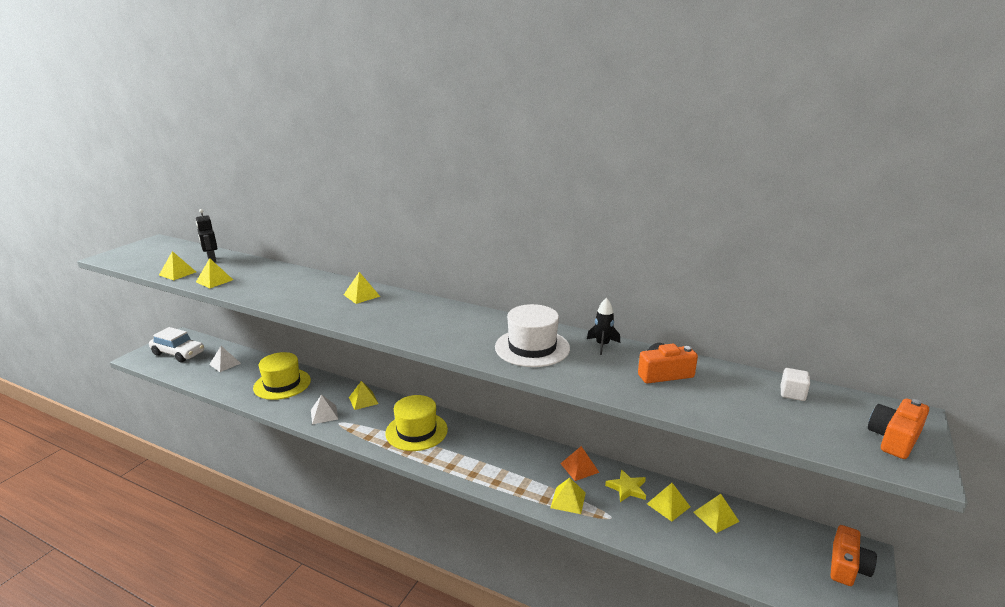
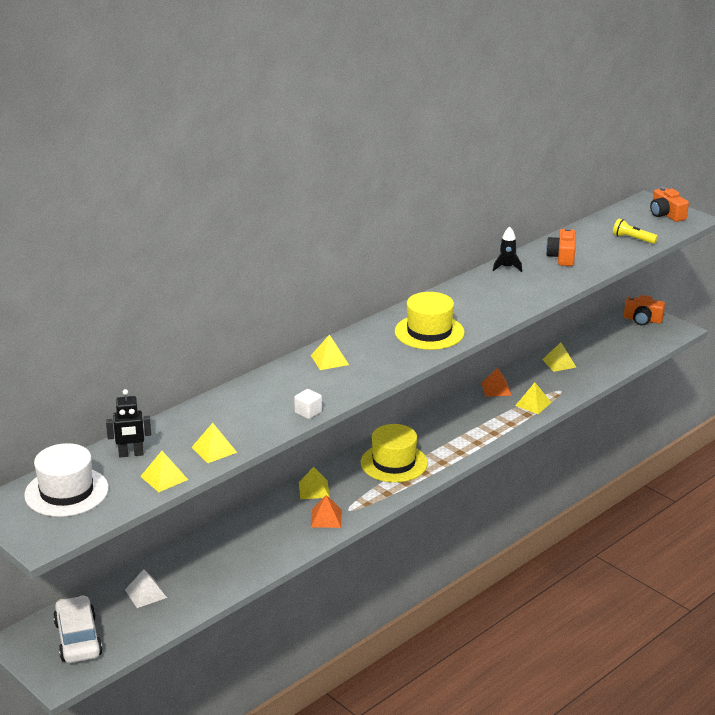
camera: 70 degrees left, 5 degrees up
(178, 353) = (78, 639): white car -> white car turned 60 degrees counterclockwise
(282, 384) = (236, 546): yellow hat -> yellow hat (429, 332)
(324, 414) = (326, 518): white pyramid -> orange pyramid
(532, 347) = (495, 295): white hat -> white hat (66, 492)
(627, 488) = (532, 374): yellow star -> none
(716, 516) = (579, 348): yellow pyramid -> none
(775, 419) = (633, 239): none -> yellow flashlight
(792, 394) = (608, 224): white cube -> white cube (308, 412)
(847, 566) = (642, 320): orange camera -> orange camera turned 150 degrees clockwise

